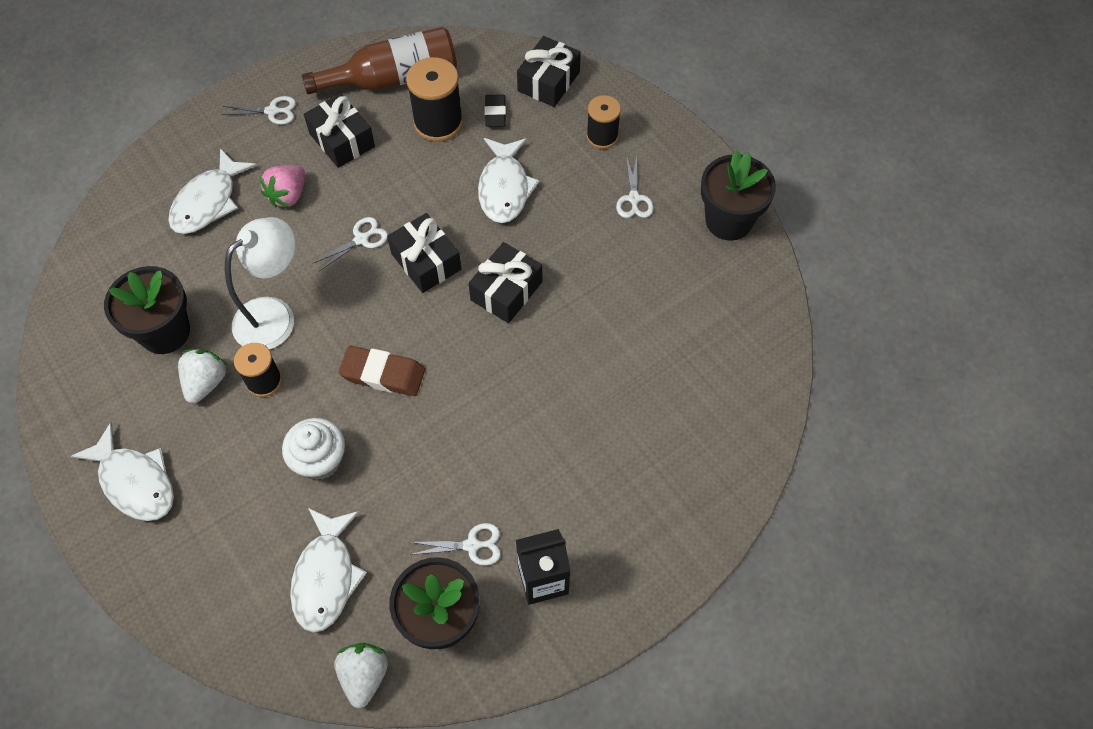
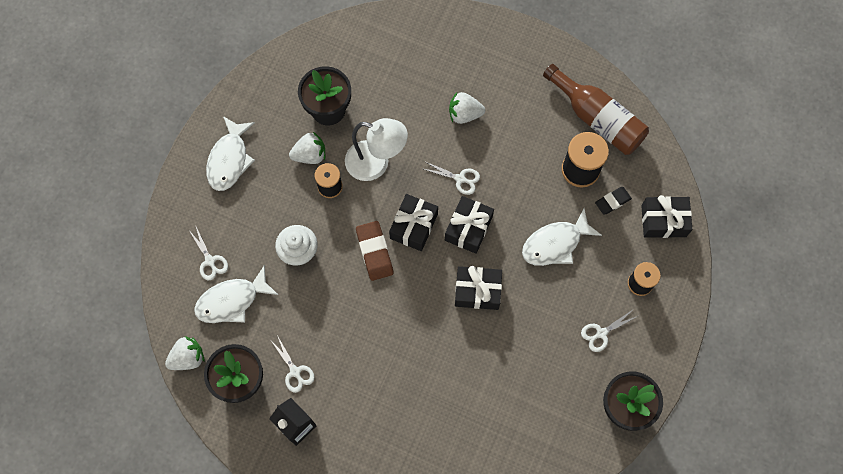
camera: 60 degrees right, 10 degrees up
(208, 202) = (430, 71): white fish -> none
(272, 111) = (521, 61): white scissors -> white scissors (210, 261)
(288, 195) = (464, 114): pink strawberry -> white strawberry
(342, 140) = (527, 118): black gift -> black gift (413, 226)

